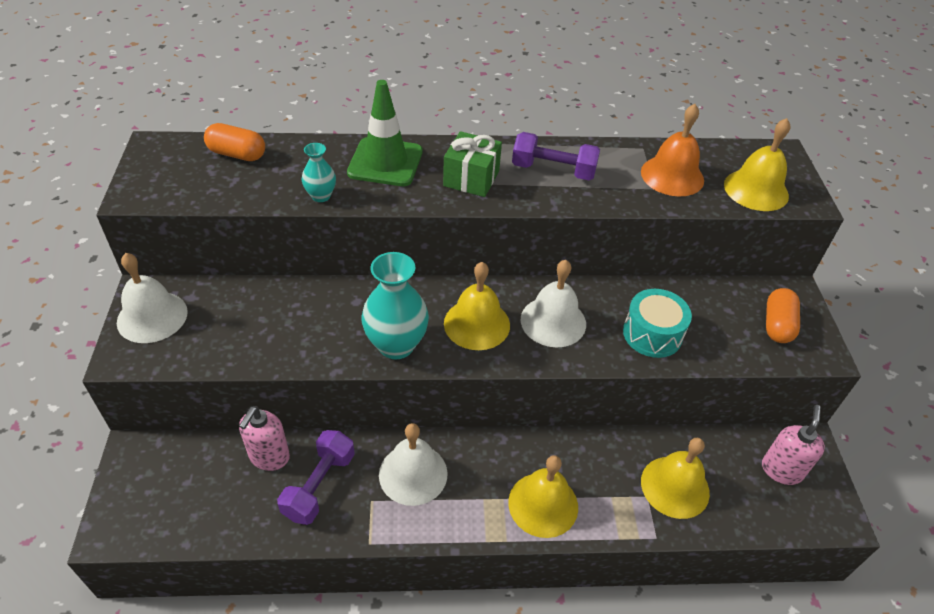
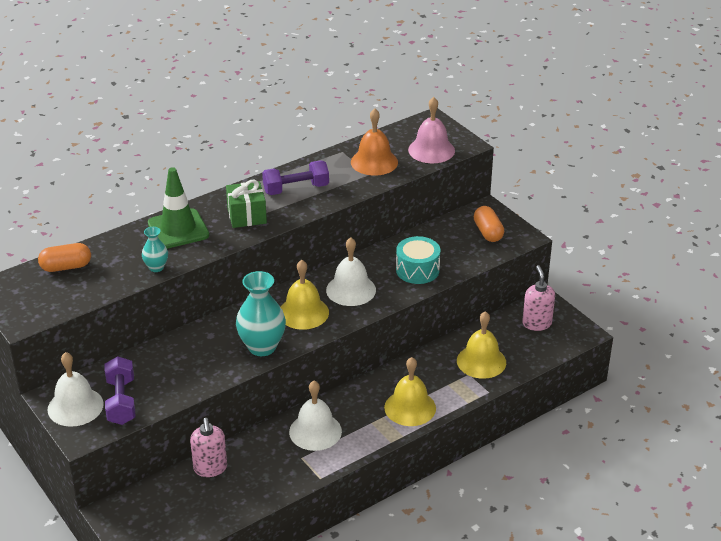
camera: 30 degrees left, 10 degrees down
(319, 485) = (260, 466): purple dumbbell -> purple dumbbell (121, 401)
(756, 190) = (431, 150): yellow bell -> pink bell

